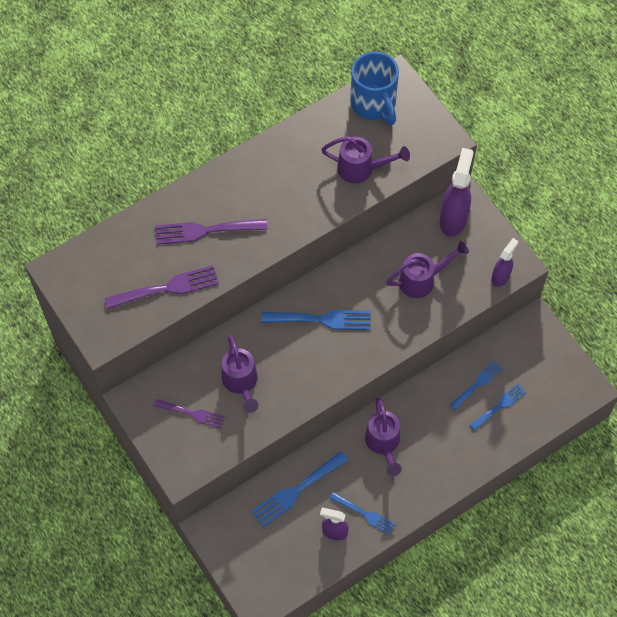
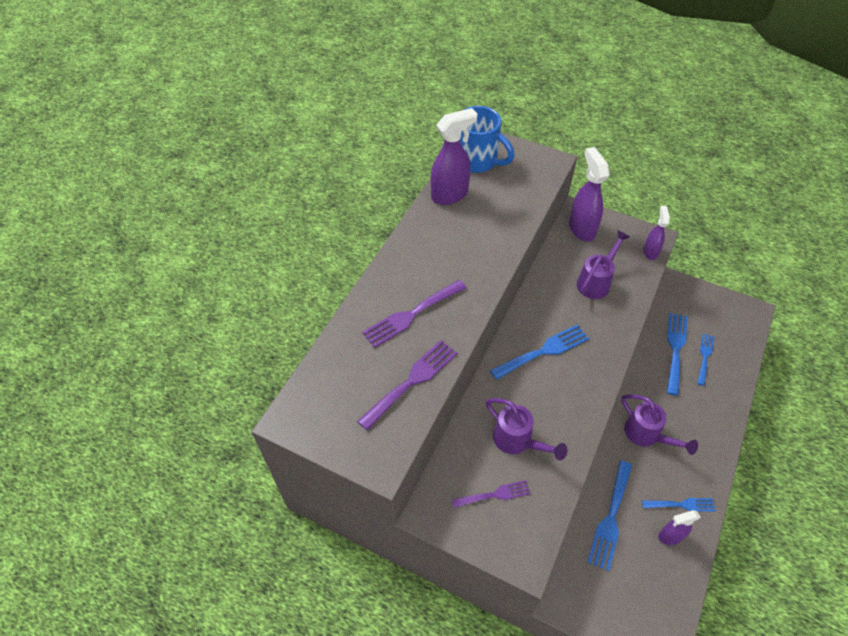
camera: 30 degrees left, 10 degrees down
(320, 129) = (450, 195): none -> purple spray bottle
(362, 169) = (506, 208): purple watering can -> none
(477, 384) = (675, 349): blue fork -> blue fork, size x1.58

